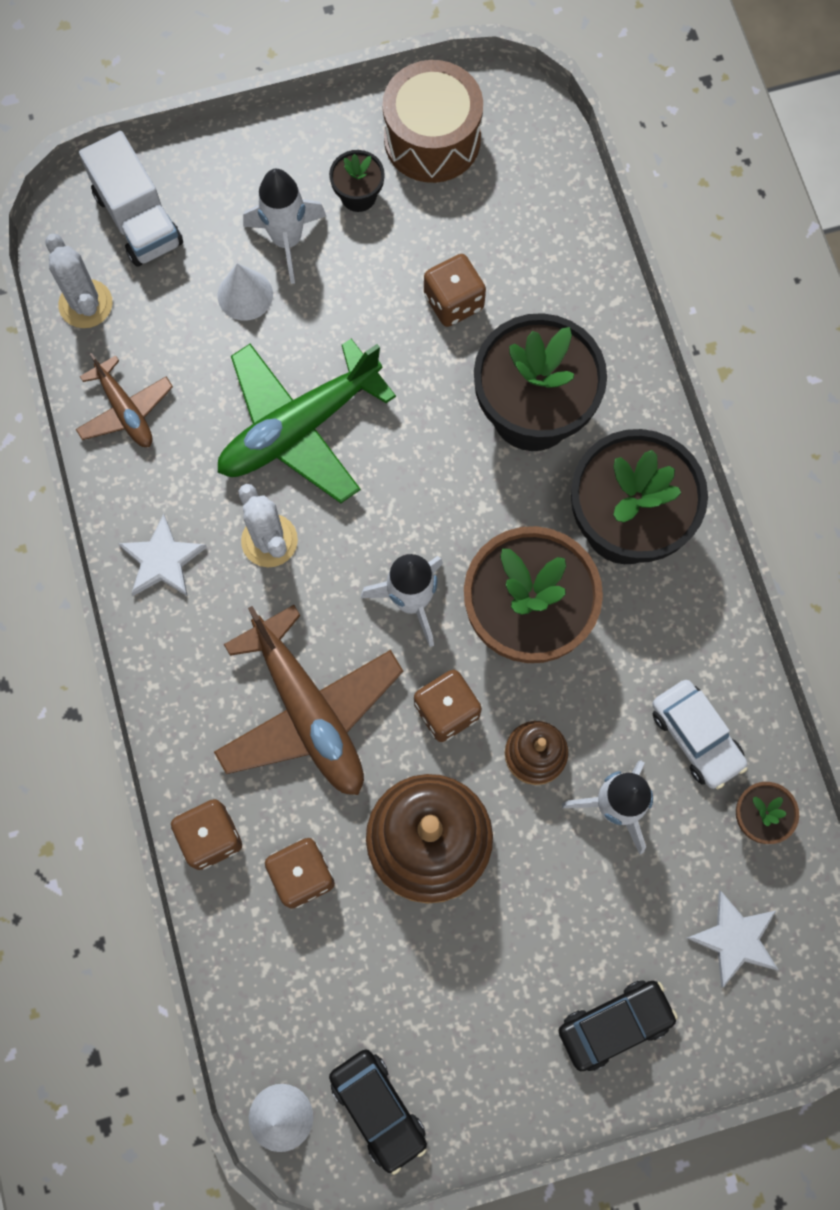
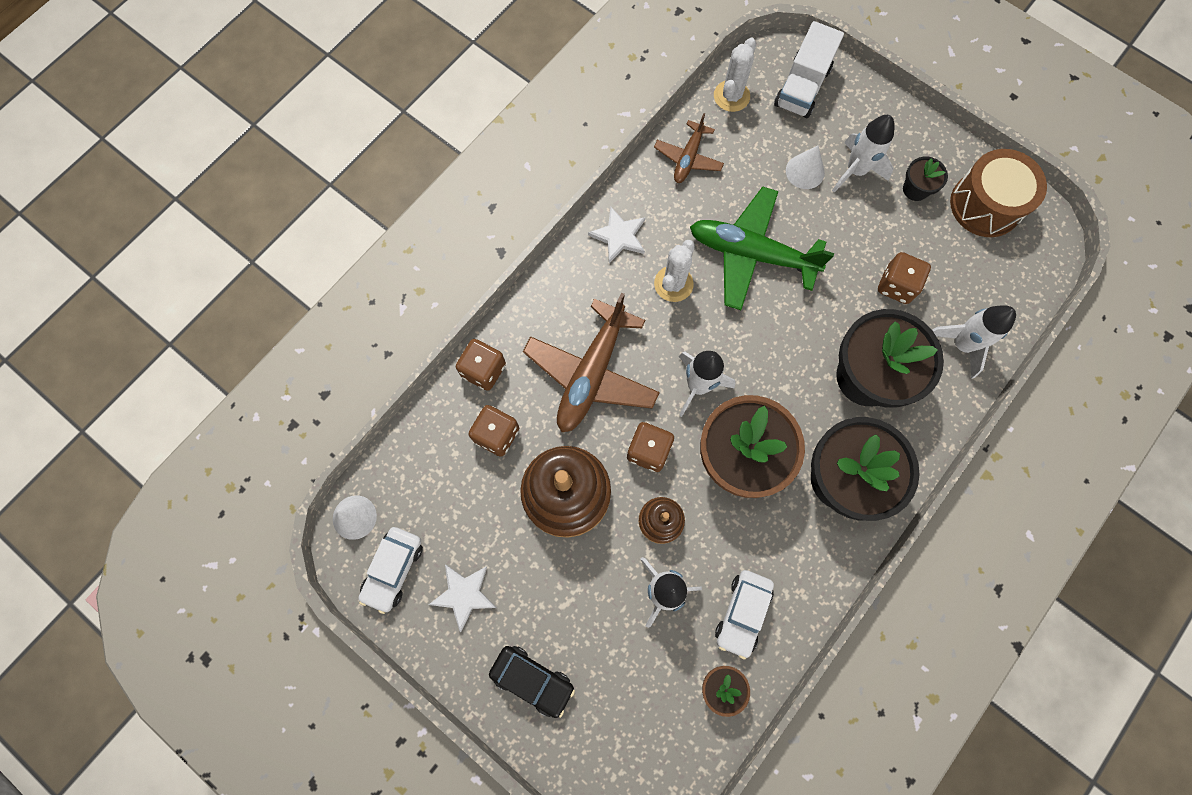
camera: 55 degrees right, 0 degrees up
(378, 1109) = (393, 569): black car -> white car
(568, 288) = (961, 344): none -> white rocket
(735, 939) = (635, 723): white star -> white star (464, 594)

